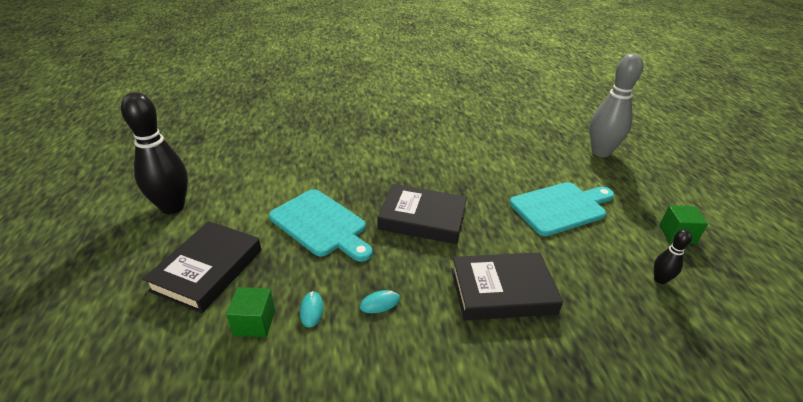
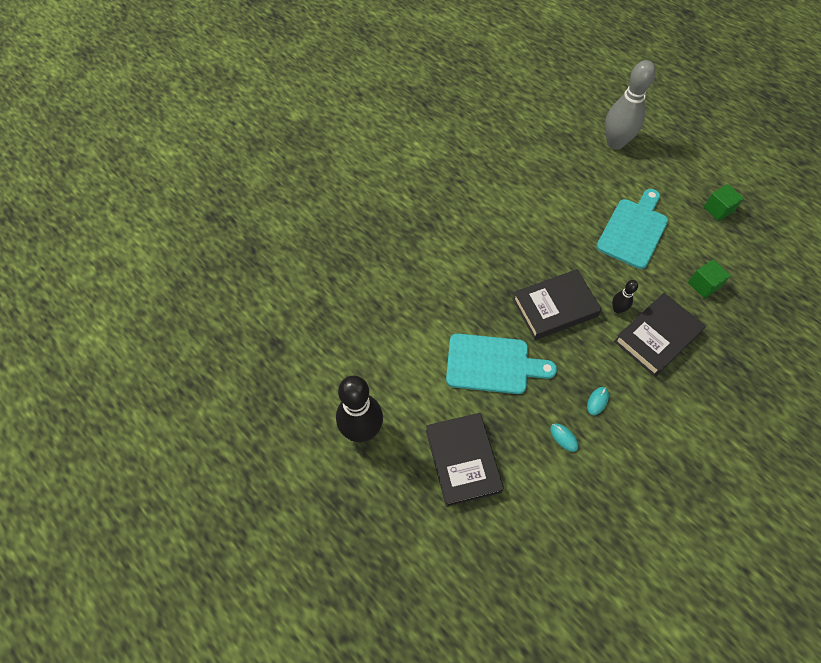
camera: 35 degrees left, 25 degrees up
(254, 322) = (540, 473): green cube -> green cube (704, 285)
(660, 279) = (733, 261): black bowling pin -> black bowling pin (617, 309)

